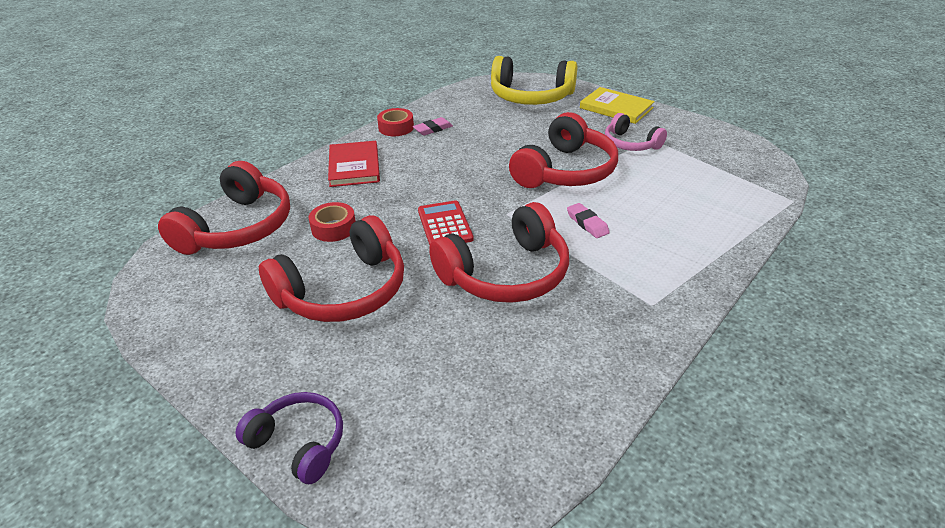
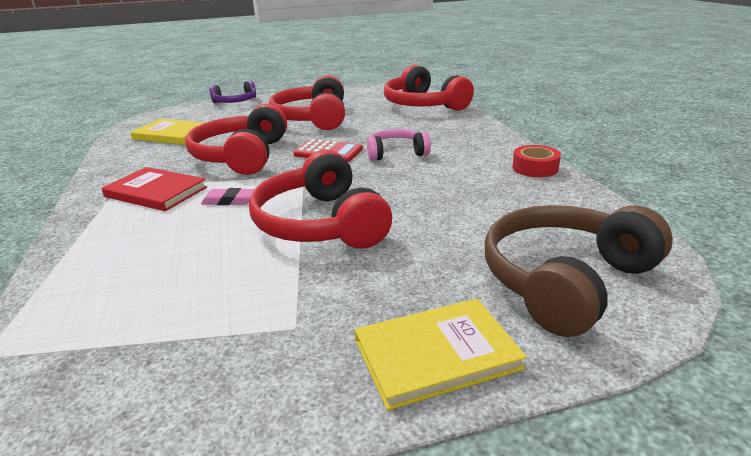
camera: 125 degrees right, 10 degrees down
(334, 228) = (382, 124): red tape -> none
(354, 166) = (467, 140): red book -> red book (156, 192)
(433, 129) = (512, 184): pink eraser -> none
(503, 390) = (172, 135): none -> yellow book
(531, 97) = (565, 280): yellow headphones -> brown headphones
(630, 144) = (307, 299): pink headphones -> pink headphones (396, 153)

